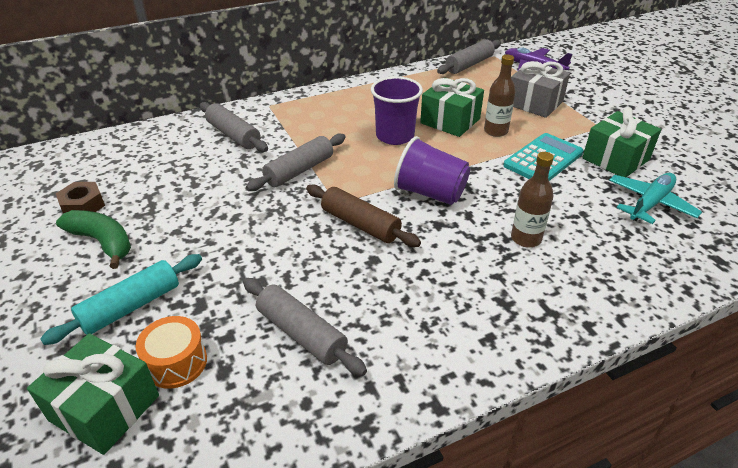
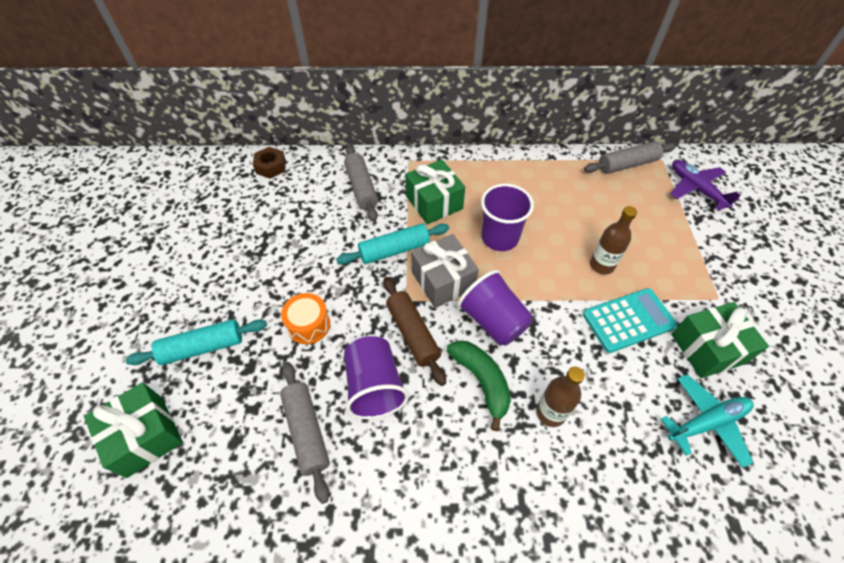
camera: 25 degrees right, 15 degrees up
(83, 205) = (216, 227): brown nut -> brown nut (271, 167)
(102, 242) = (212, 272): green banana -> green banana (481, 381)
(176, 362) = (207, 417): orange drum -> orange drum (308, 325)
(299, 170) = (394, 250): grey rolling pin -> turquoise rolling pin
(349, 275) = (374, 386): none -> purple cup
(450, 121) = (563, 236): green gift -> green gift (434, 202)
(534, 103) = (666, 240): grey gift -> grey gift (443, 280)

